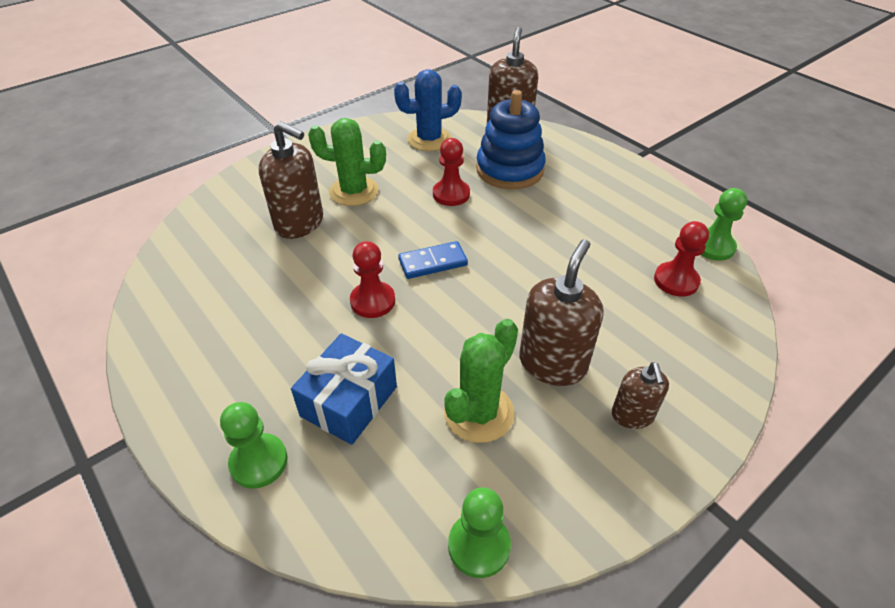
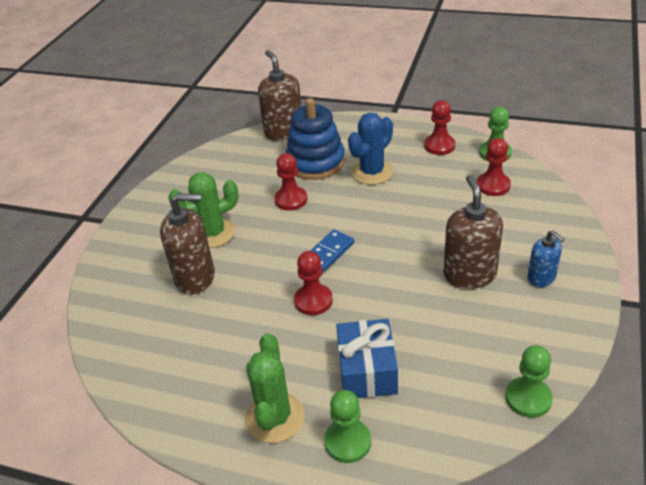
camera: 30 degrees left, 5 degrees down
(429, 139) = (230, 167): blue cactus -> blue cactus (372, 172)
(478, 413) = (455, 328): green cactus -> green cactus (275, 417)
(632, 415) = (541, 278): brown soap dispenser -> blue soap dispenser
(655, 210) = (439, 146): none -> red pawn

